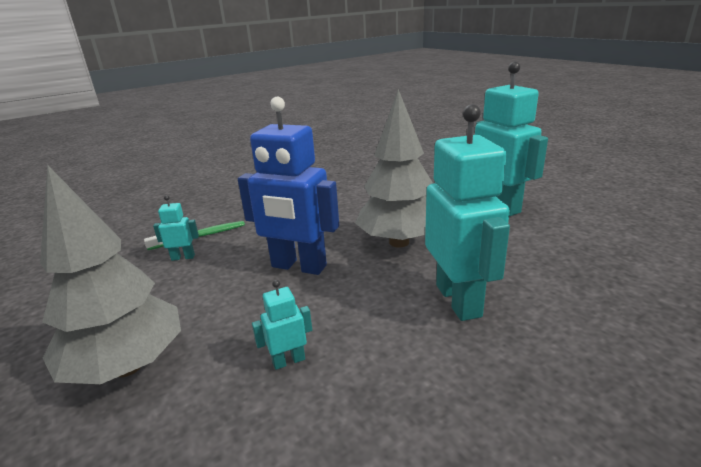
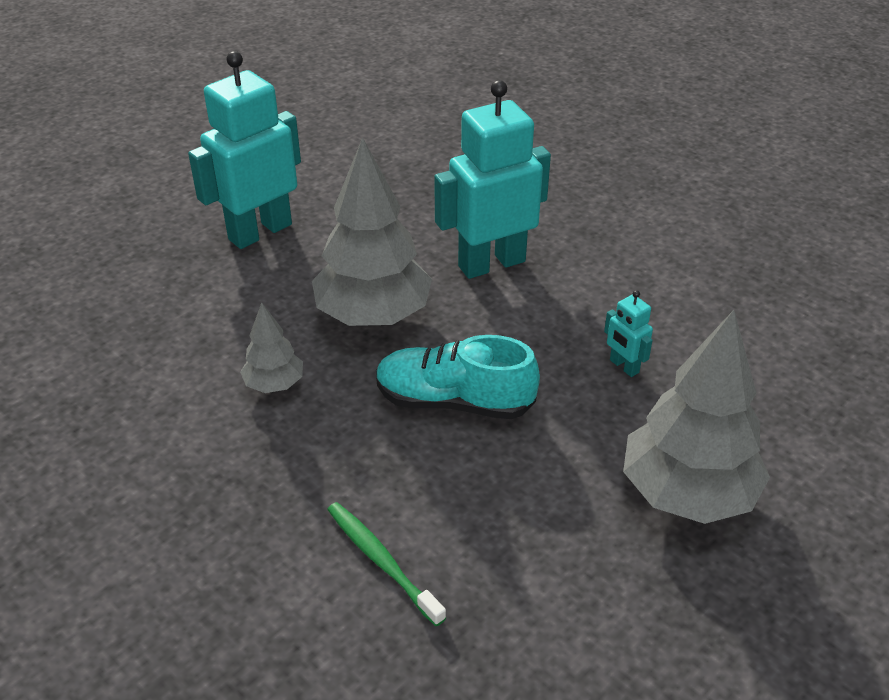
camera: 105 degrees left, 15 degrees up
(183, 257) = (456, 553): turquoise robot -> none
(298, 266) = (454, 401): blue robot -> turquoise shoe
(346, 211) = (274, 384): none -> grey tree

